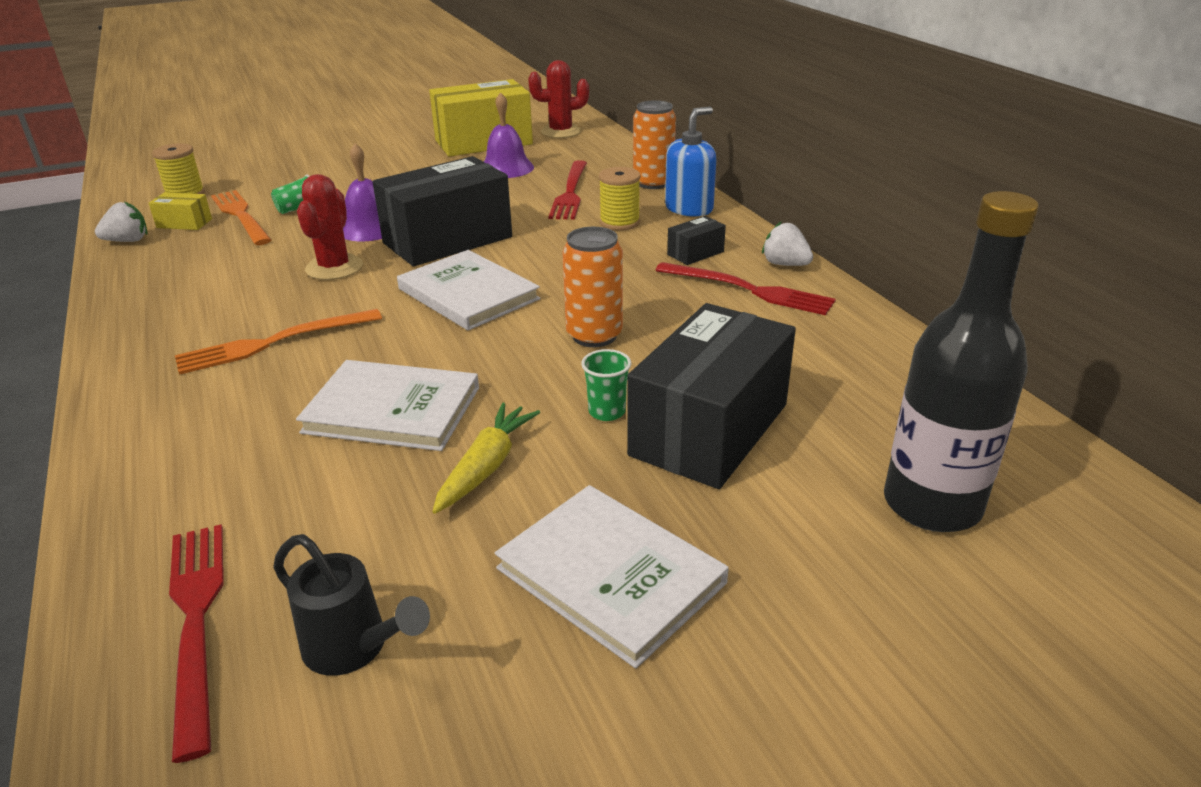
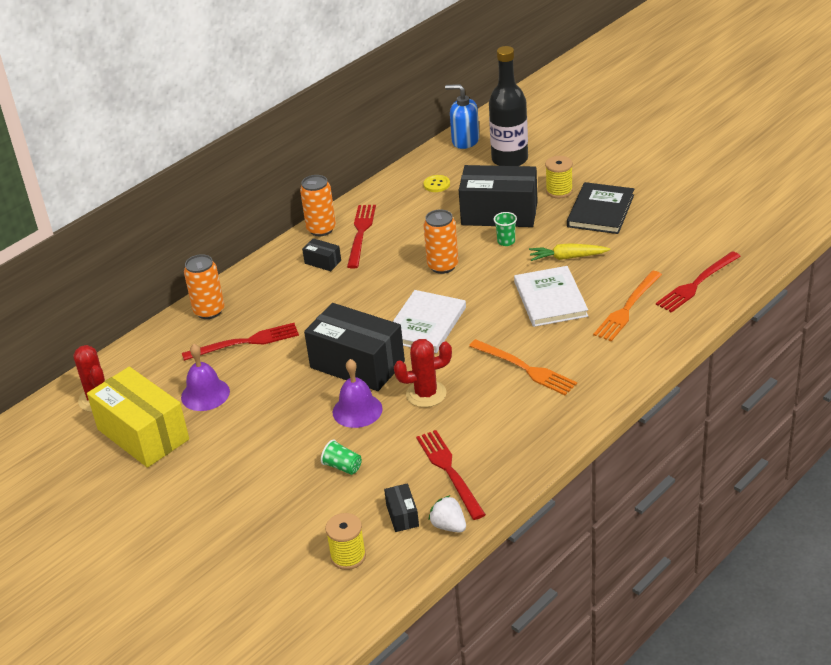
camera: 110 degrees left, 5 degrees up
(184, 223) = (402, 515): yellow box -> black box
(194, 256) = (449, 471): none -> red fork
(241, 216) = (372, 491): orange fork -> orange fork (627, 308)
(353, 647) = (675, 247): black watering can -> none
(610, 575) = (600, 211): white book -> black book
(619, 222) = (290, 303): yellow spool -> yellow spool (559, 191)
(689, 208) = (252, 283): blue soap dispenser -> blue soap dispenser (465, 141)
(785, 264) = (321, 229): white strawberry -> orange can
(866, 386) = (436, 184): none -> yellow button

